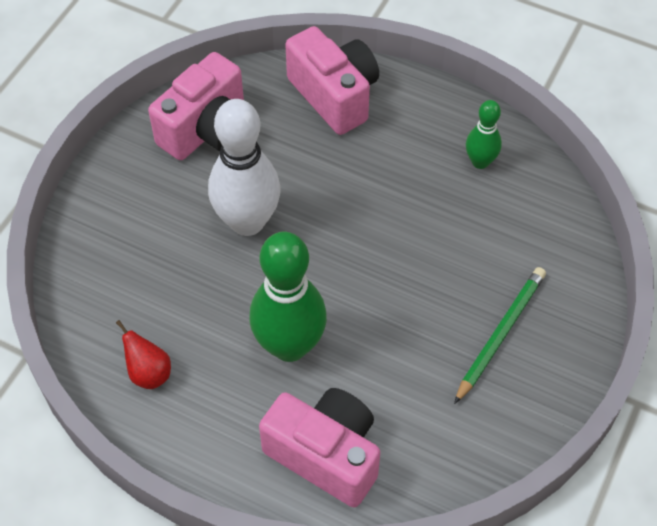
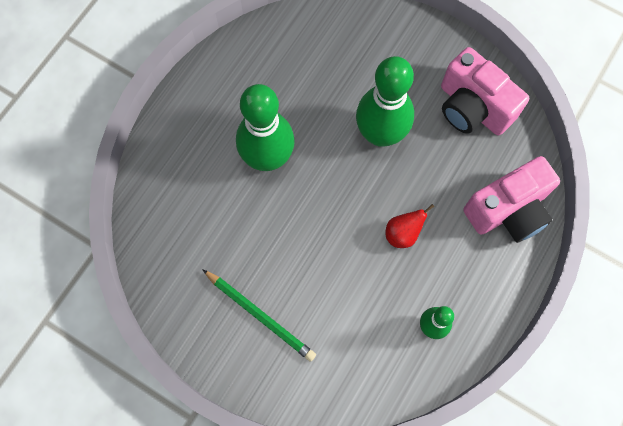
camera: 95 degrees right, 15 degrees up
(149, 373) = (256, 64): red pear -> red pear (403, 233)
(247, 221) = (380, 134): white bowling pin -> green bowling pin
(325, 455) = (178, 176): pink camera -> none

